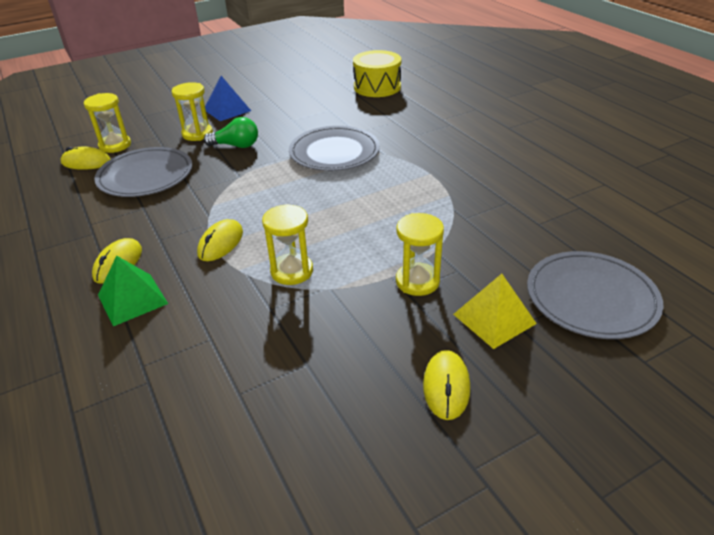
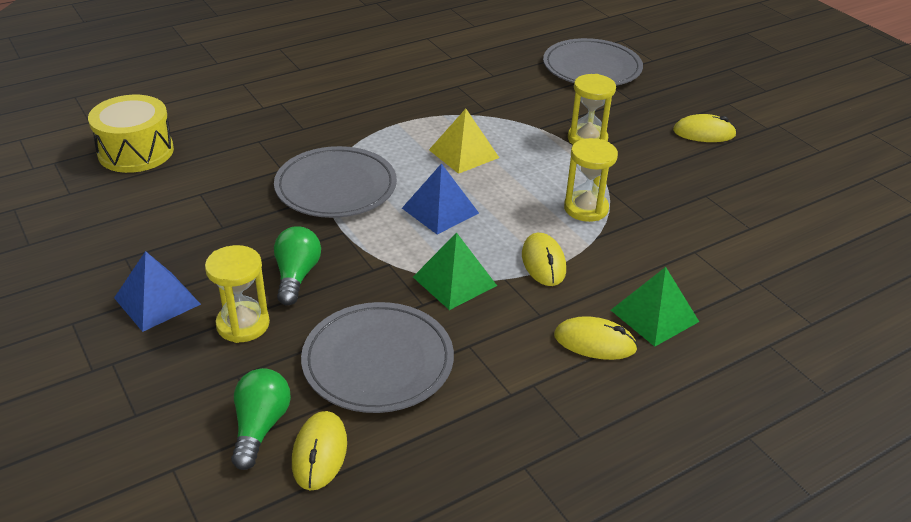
camera: 95 degrees left, 0 degrees up
(115, 145) = (260, 427): yellow hourglass -> green light bulb
(211, 202) = (454, 281): none -> green pyramid
(221, 243) = (543, 262): yellow mouse -> yellow mouse turned 60 degrees clockwise
(299, 195) = (440, 210): none -> blue pyramid
(494, 318) = (626, 108): yellow pyramid -> yellow pyramid (463, 153)

